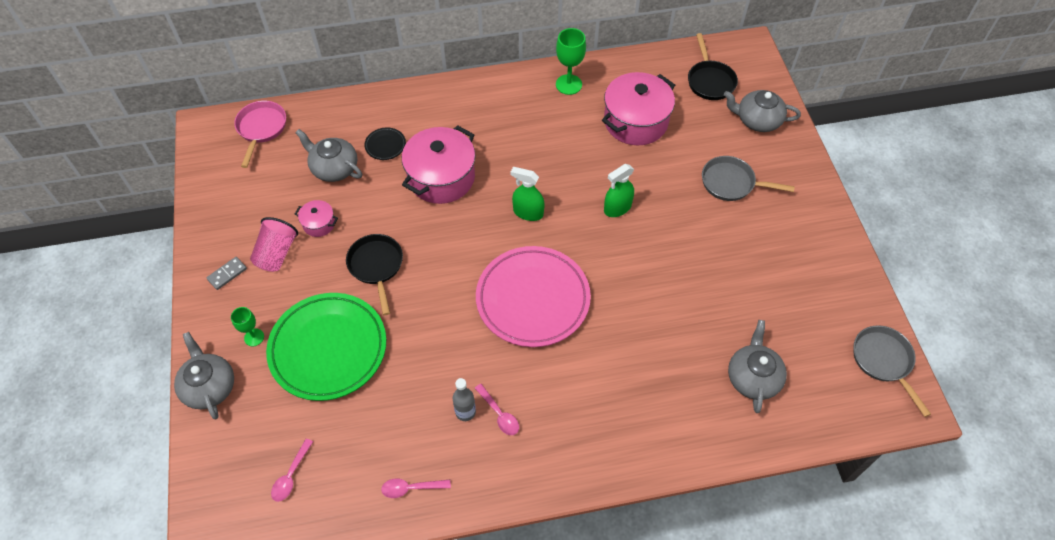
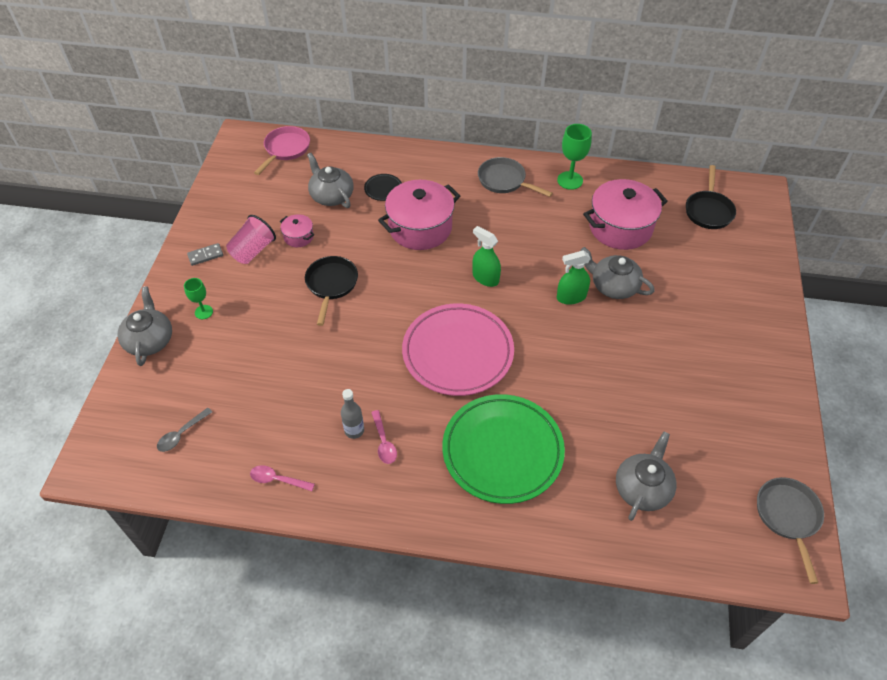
camera: 20 degrees right, 5 degrees down
(291, 475) = (181, 434): pink spoon -> grey spoon
(328, 349) = (260, 340): green plate -> green plate (502, 451)
(731, 183) = (693, 306): grey pan -> grey pan (504, 181)
(757, 120) = (742, 257): grey teapot -> grey teapot (613, 286)

